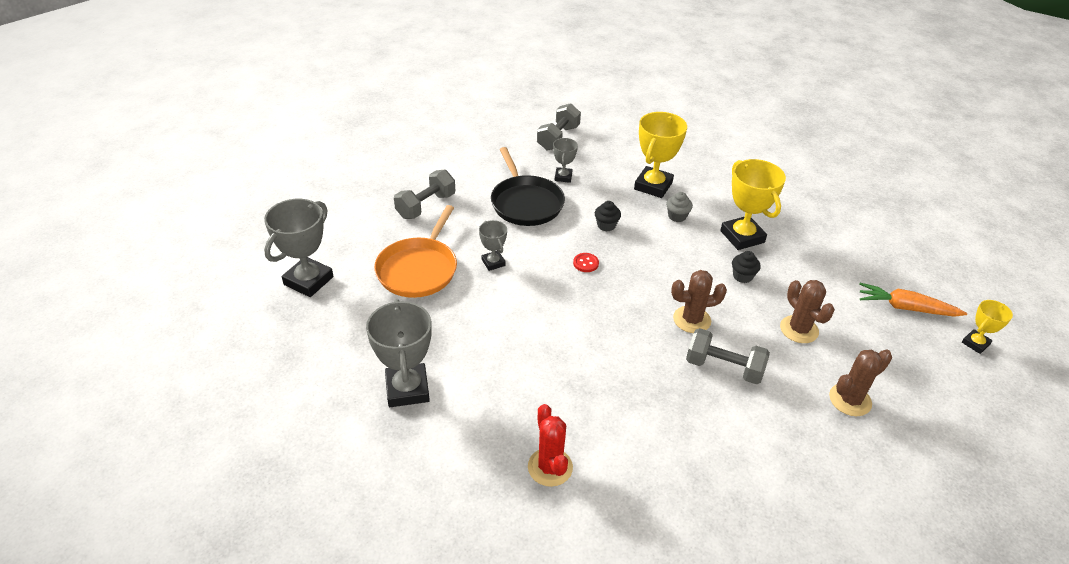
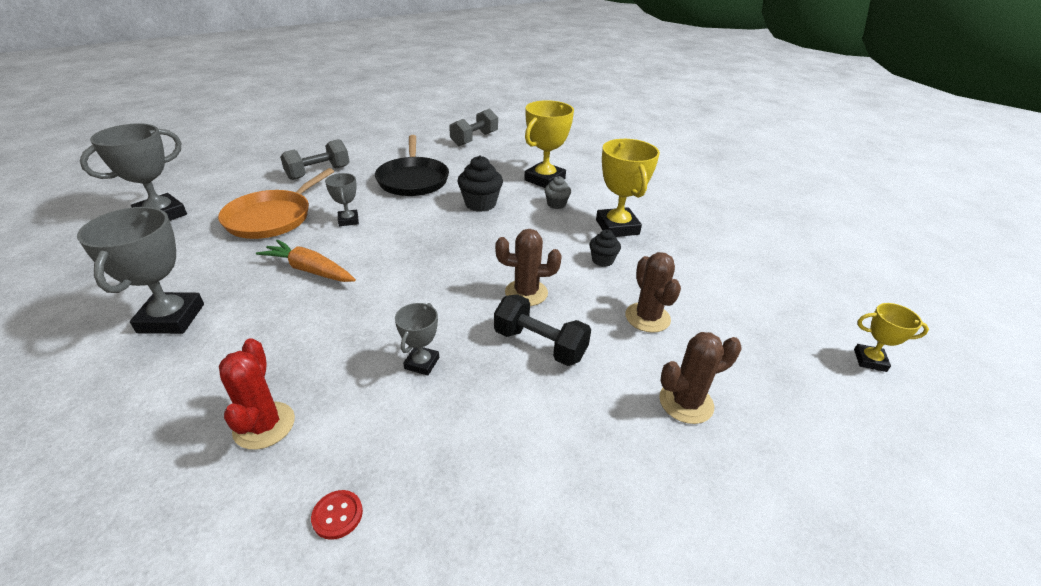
camera: 10 degrees right, 5 degrees down
(563, 177) = (461, 165): grey trophy -> grey trophy (421, 363)
(586, 263) = (440, 231): red button -> red button (337, 515)
(606, 225) = (480, 204): black cupcake -> black cupcake, size x1.65
(723, 368) = (540, 345): grey dumbbell -> black dumbbell
(906, 308) = (786, 312): orange carrot -> orange carrot (310, 270)
(975, 343) = (869, 360): yellow trophy -> yellow trophy turned 45 degrees clockwise

